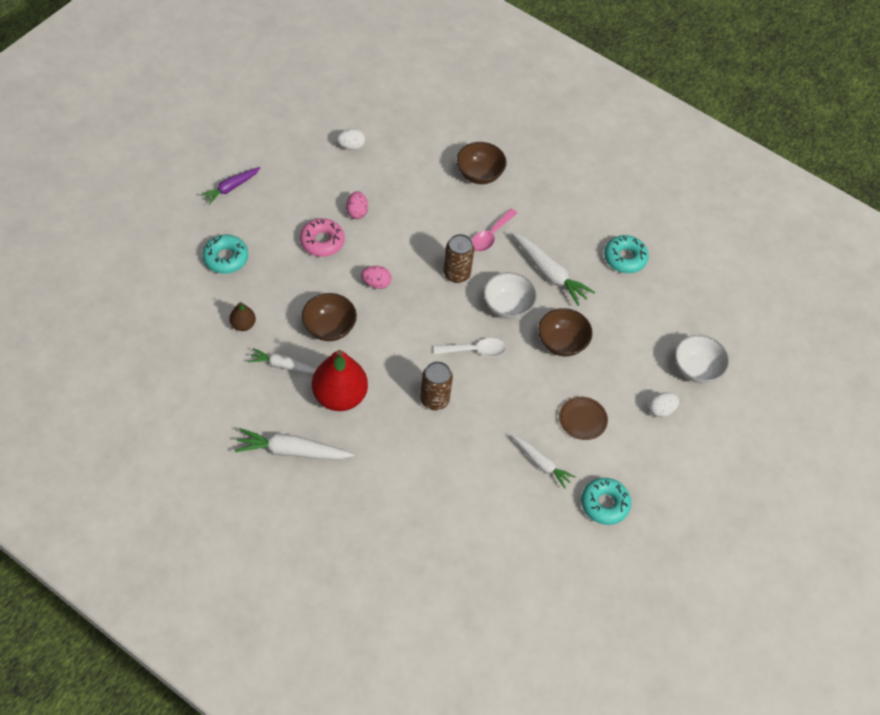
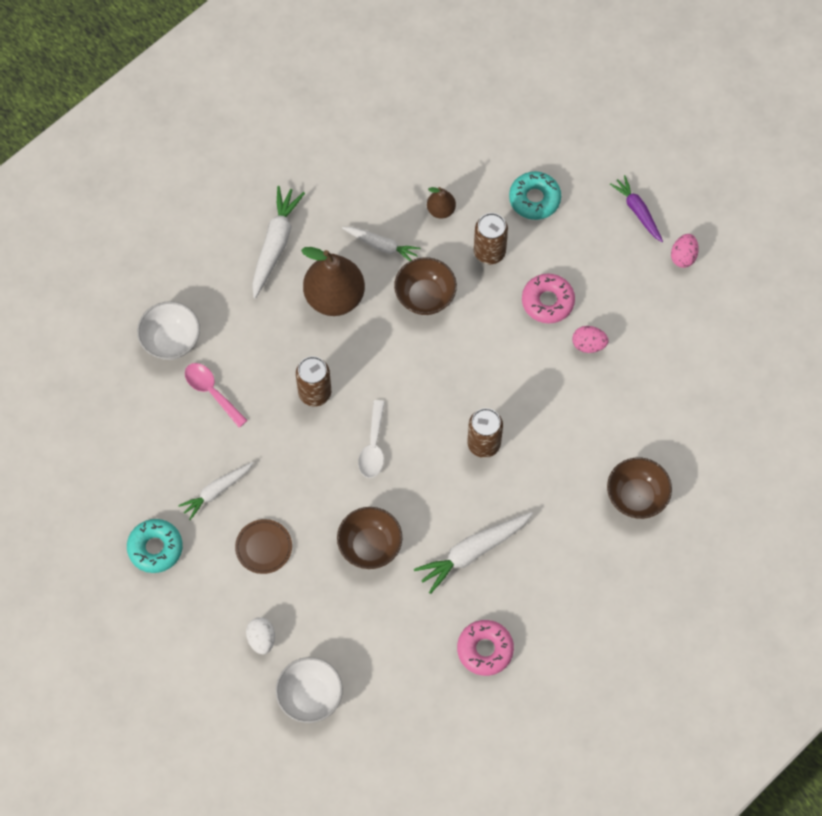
camera: 105 degrees right, 10 degrees up
(280, 285) = (489, 252): none -> brown can
(284, 365) = (382, 246): white carrot -> white carrot turned 90 degrees clockwise
(339, 396) = (334, 297): red pear -> brown pear
(351, 146) = (694, 350): white egg -> none
(376, 283) = (480, 353): pink egg -> pink egg (683, 256)
(490, 235) = (537, 493): pink spoon -> pink spoon (211, 392)
(507, 306) = (429, 494): white bowl -> white bowl (171, 340)
(625, 258) = (485, 650): turquoise donut -> pink donut

